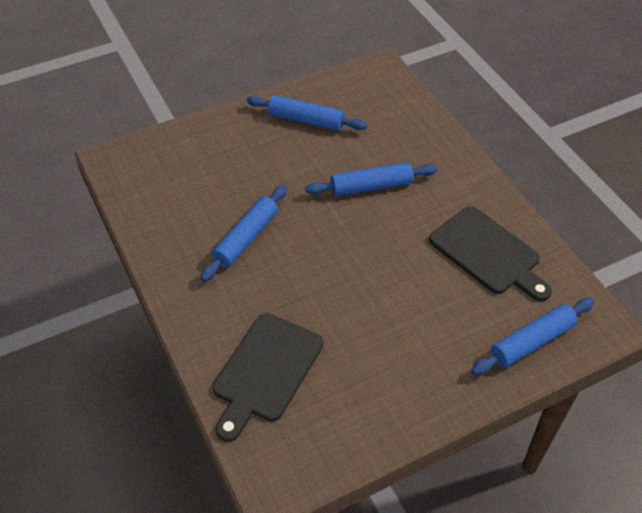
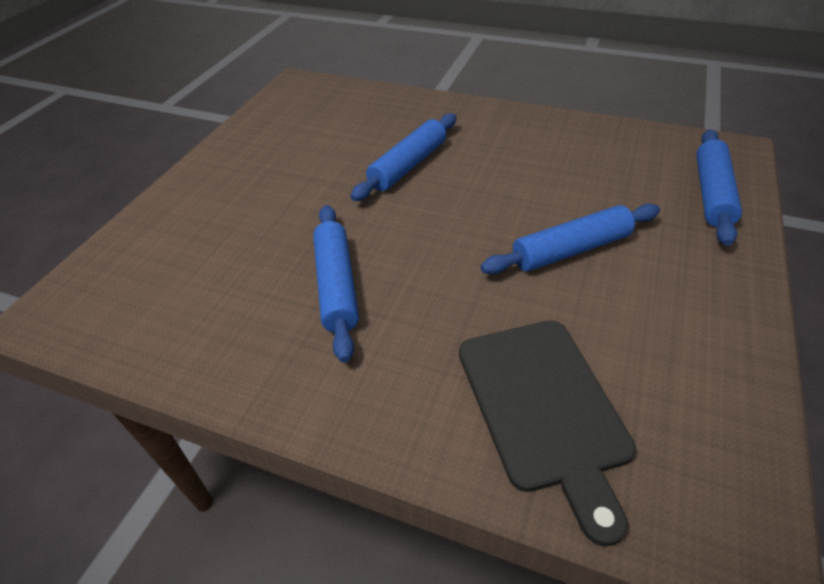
camera: 40 degrees left, 5 degrees down
(306, 120) = (271, 151): blue rolling pin -> blue rolling pin (570, 249)
(488, 253) = (578, 155): black cutting board -> none

